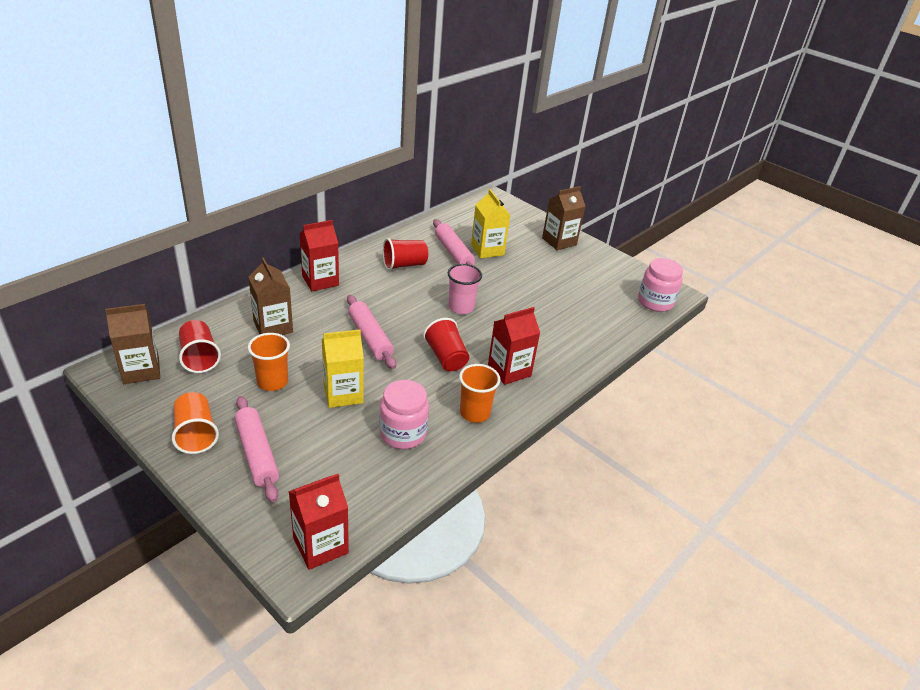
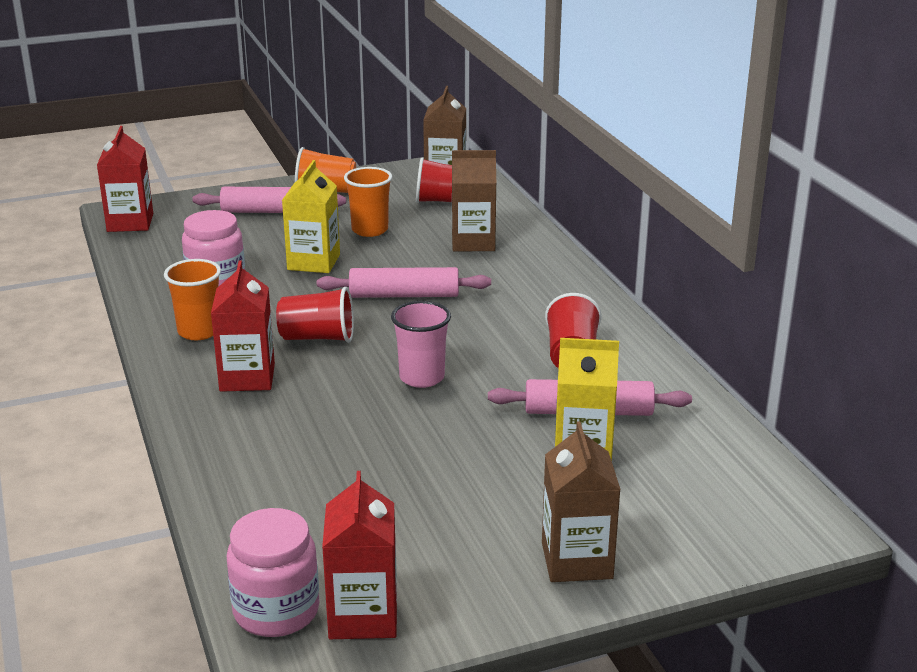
camera: 120 degrees right, 10 degrees down
(320, 281) = (562, 284): red carton -> red carton (363, 616)

